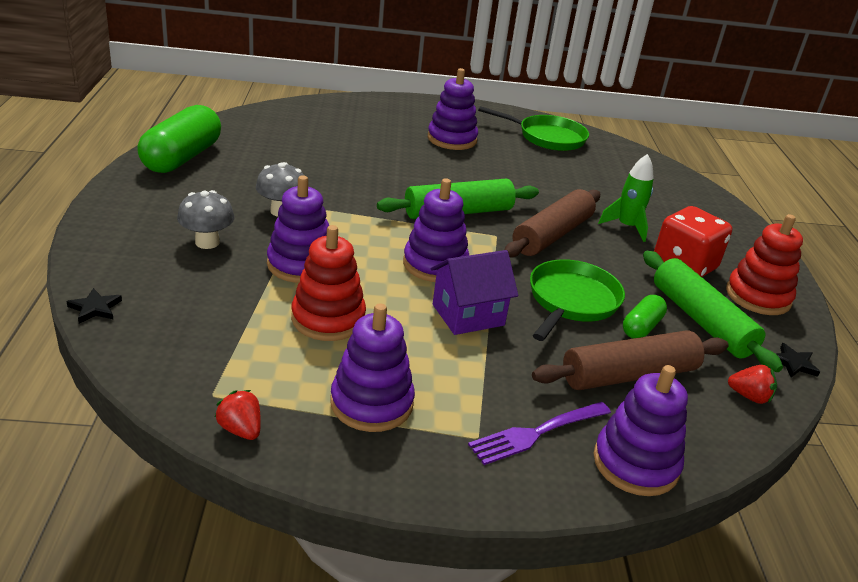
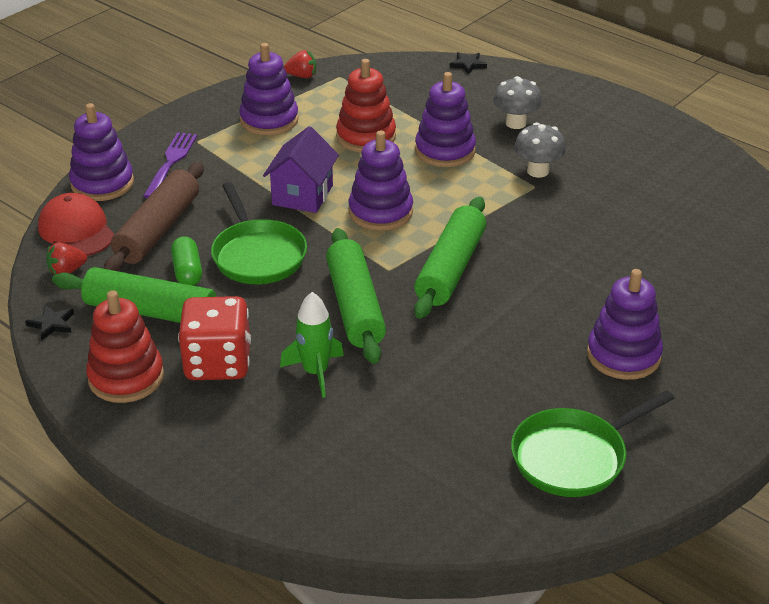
camera: 135 degrees right, 5 degrees up
(182, 158) = (685, 155): green capsule -> none
(552, 235) = (355, 306): brown rolling pin -> green rolling pin
(709, 429) = (76, 230): none -> red cap

